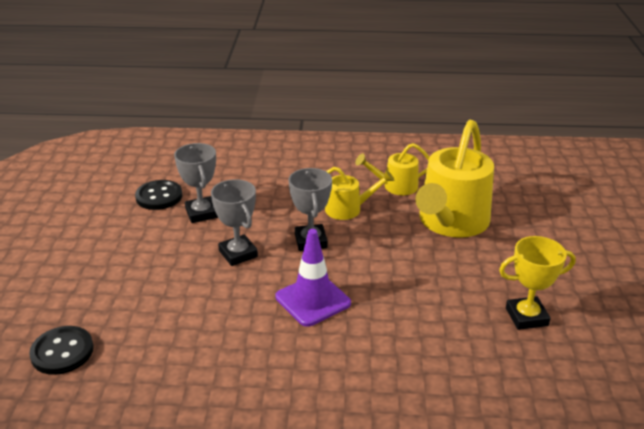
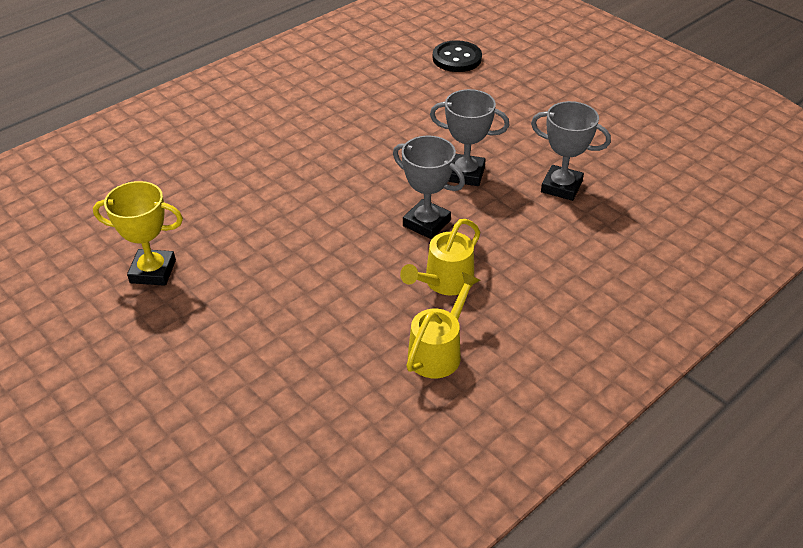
camera: 135 degrees right, 10 degrees up
(159, 196) = (626, 177): black button -> none
(313, 300) = (350, 177): purple traffic cone -> none
(450, 223) = (319, 337): yellow watering can -> none
(526, 317) = (153, 271): yellow trophy -> yellow trophy turned 60 degrees clockwise

